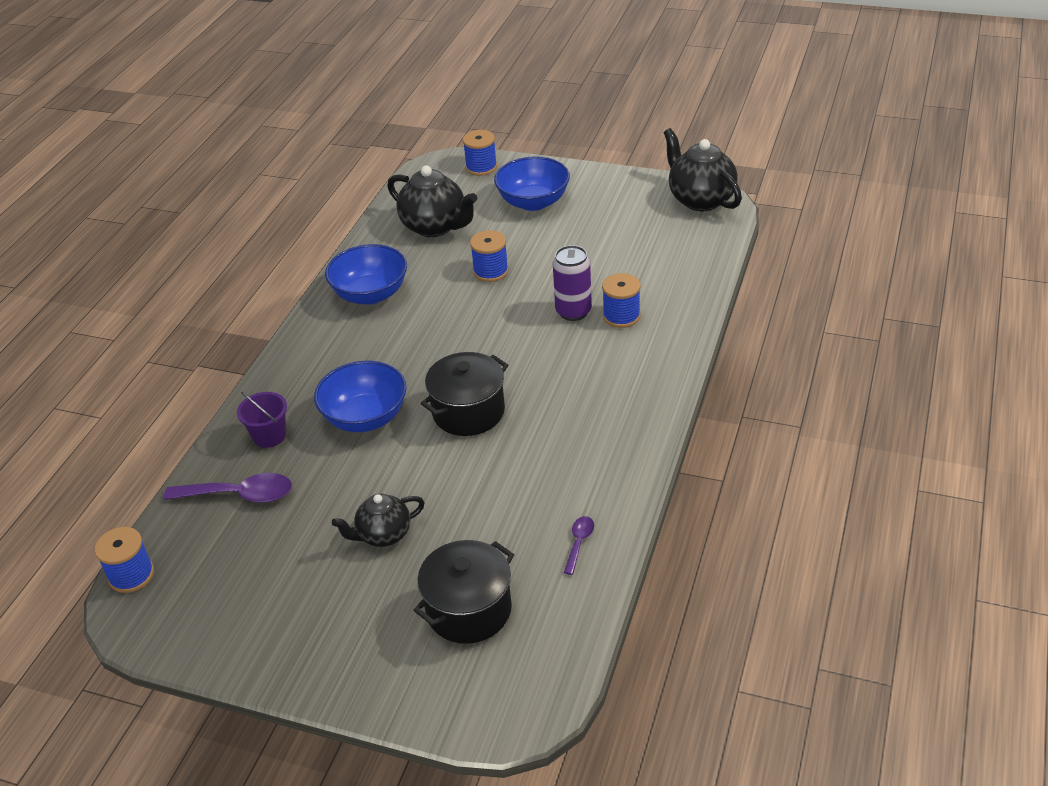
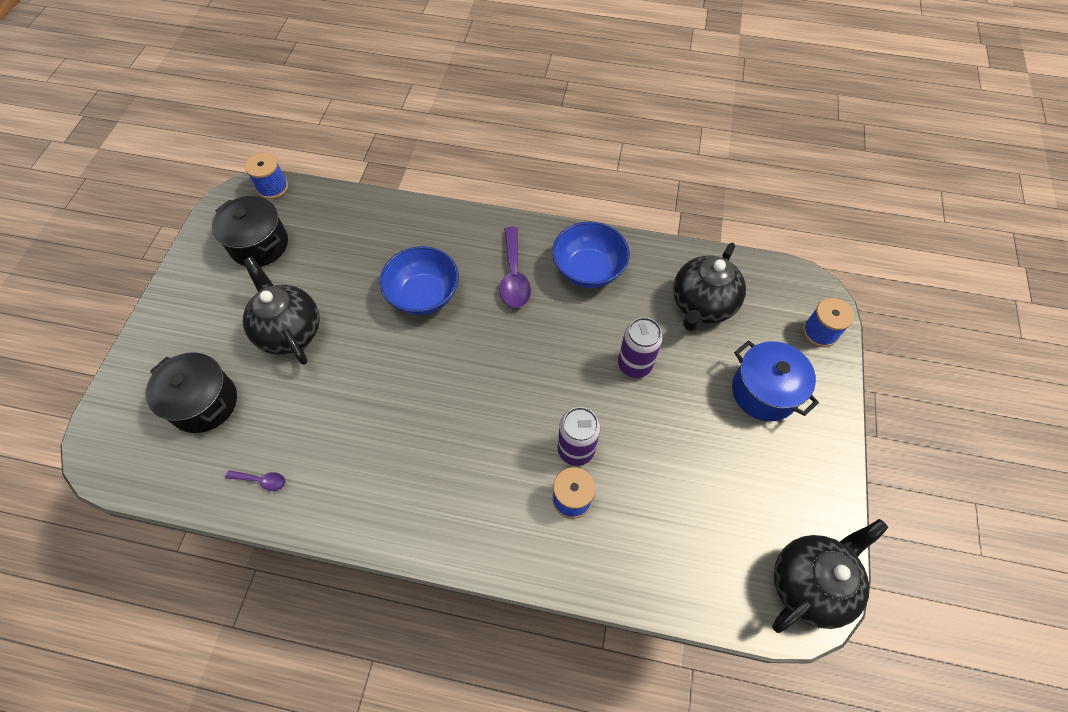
camera: 80 degrees right, 20 degrees up
(240, 495) = (342, 230): purple spoon -> purple spoon (514, 276)
(269, 436) = (404, 234): purple bucket -> none
(383, 535) = (290, 331): black teapot -> black teapot, size x1.62
(468, 412) = (428, 372): black pot -> black pot (259, 244)
(491, 271) = (634, 365): blue spool -> purple can
(533, 202) = (764, 391): blue bowl -> blue pot

